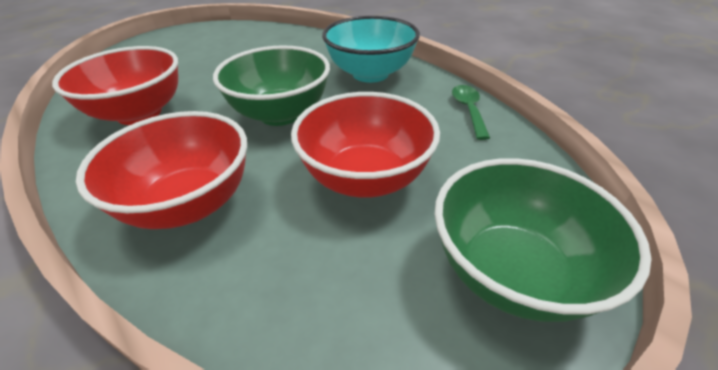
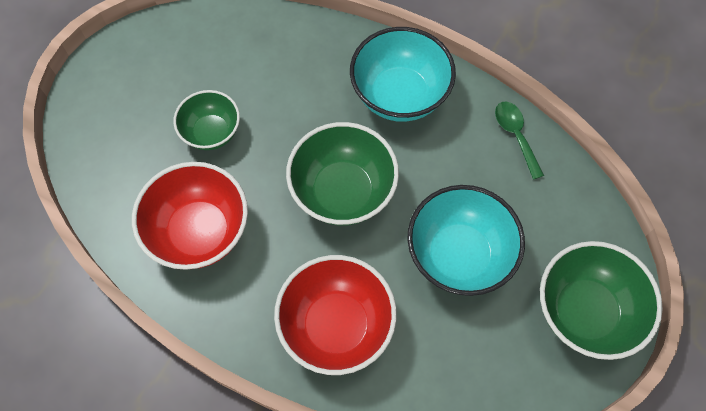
camera: 20 degrees left, 25 degrees up
(207, 68) = (212, 132): none -> green bowl
(365, 178) = (458, 255): red bowl -> turquoise bowl

